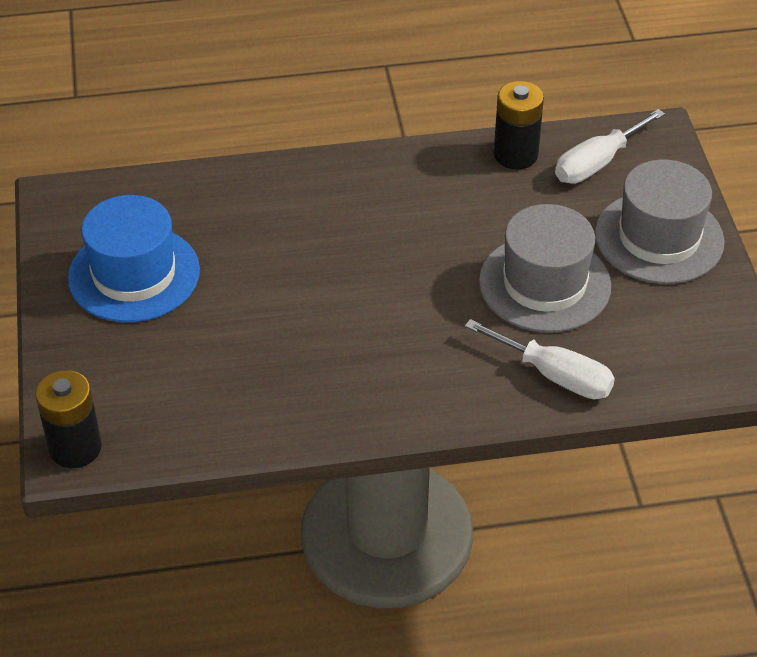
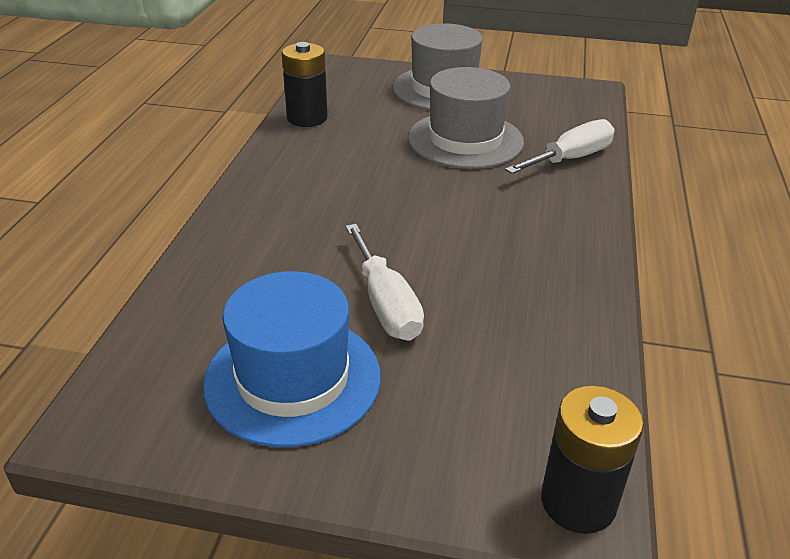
camera: 70 degrees left, 10 degrees down
(597, 163) = (346, 91): white screwdriver -> white screwdriver (386, 304)

